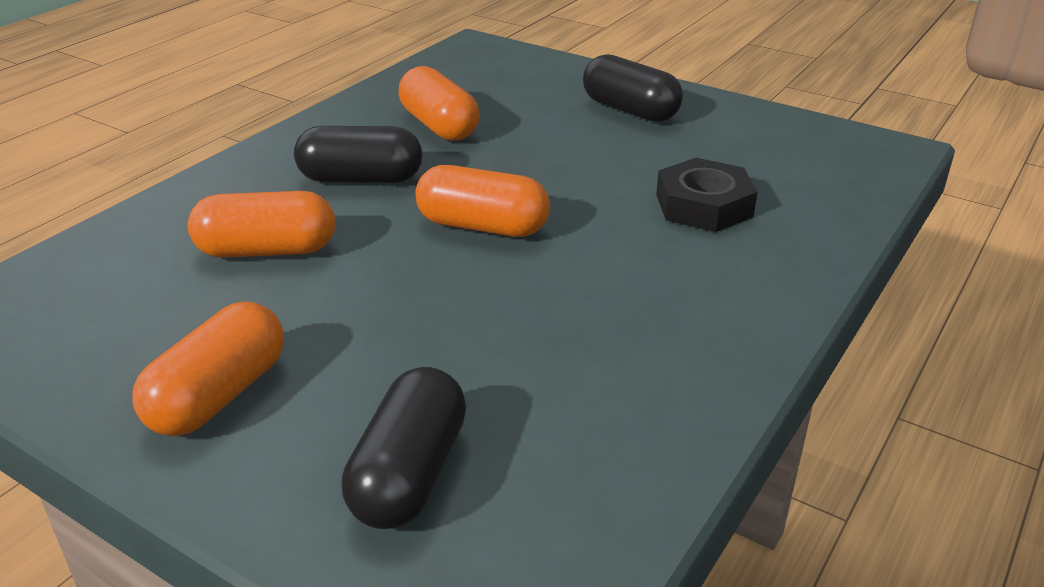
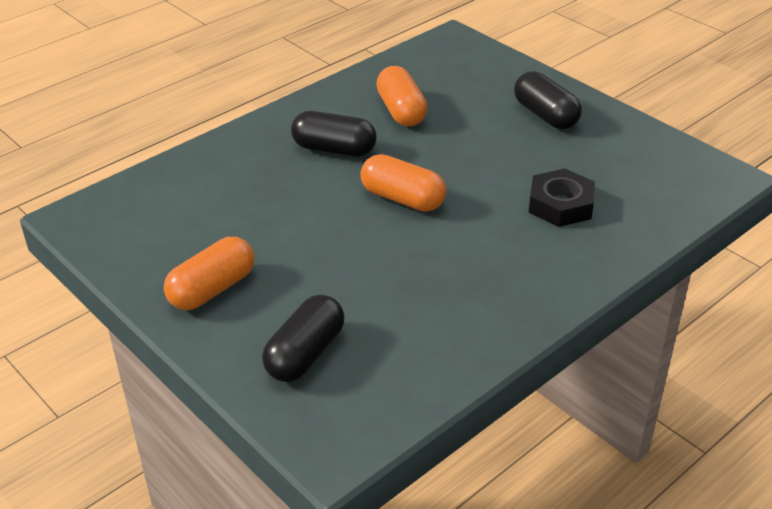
camera: 15 degrees right, 5 degrees up
(267, 250) = (260, 196): orange capsule -> none

